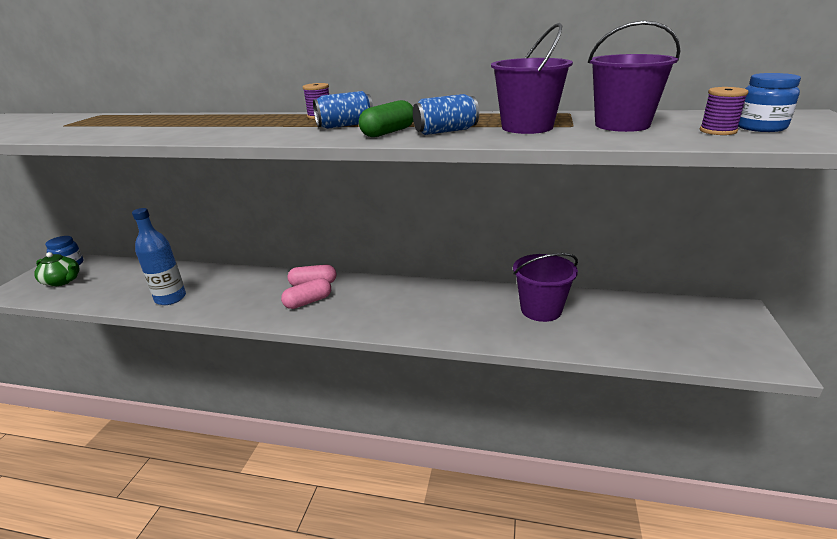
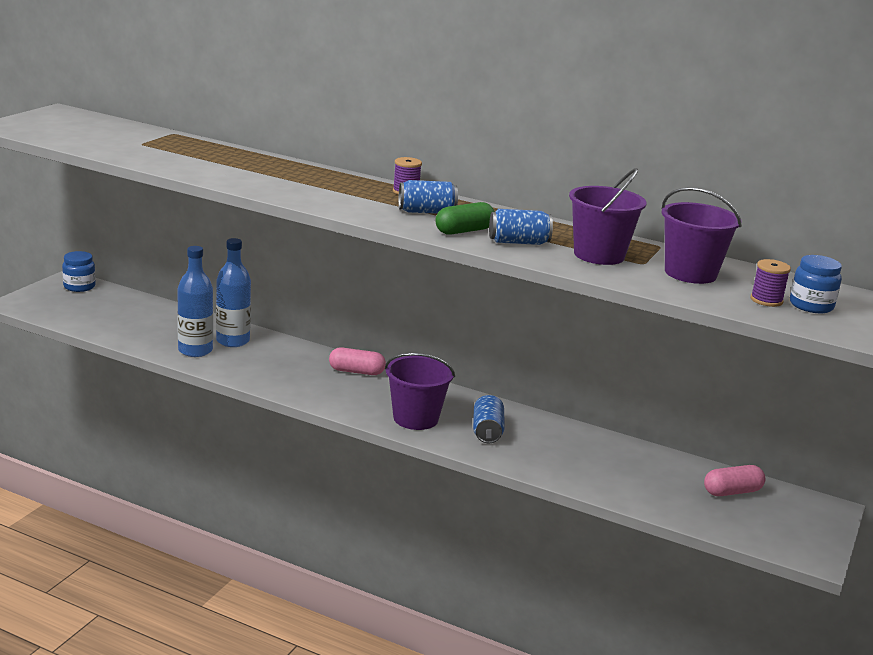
camera: 10 degrees right, 5 degrees down
(63, 281) = (75, 304): green teapot -> none
(204, 281) = (233, 341): none -> blue bottle
(308, 302) = (346, 389): pink capsule -> pink capsule (732, 492)
(439, 312) = (487, 431): none -> blue can
(541, 310) = (602, 455): purple bucket -> purple bucket (415, 418)

